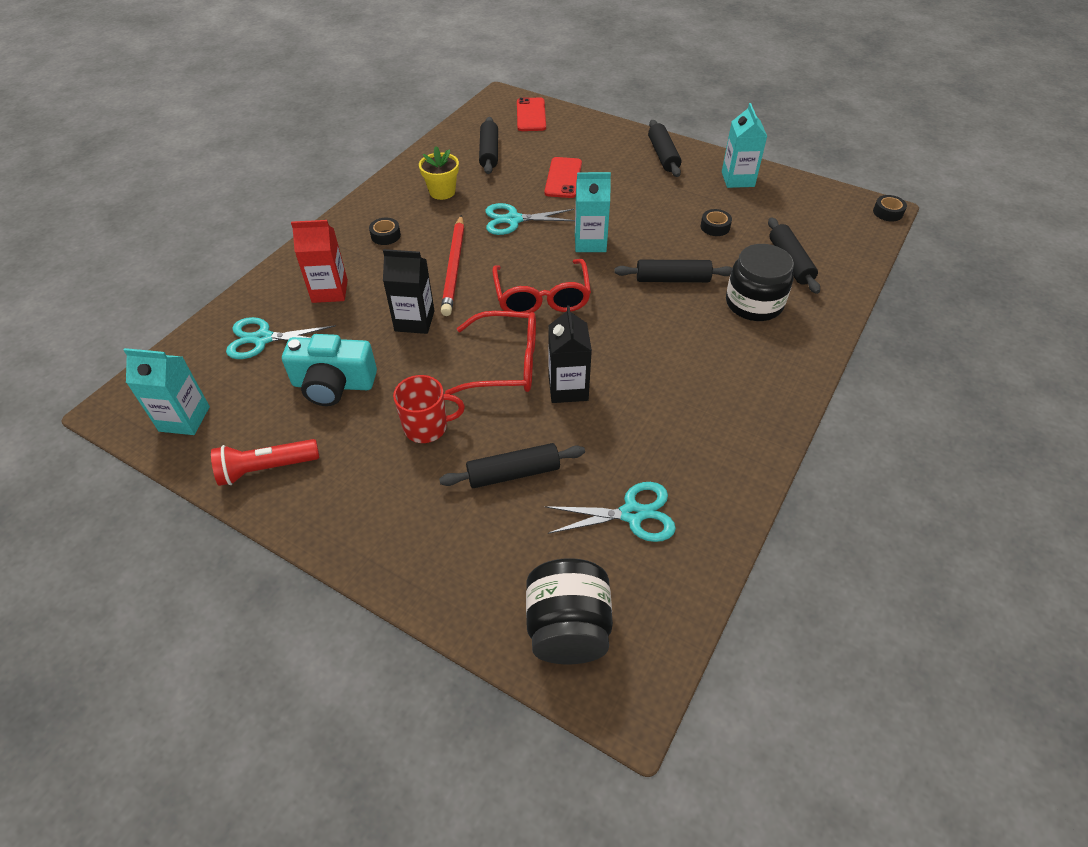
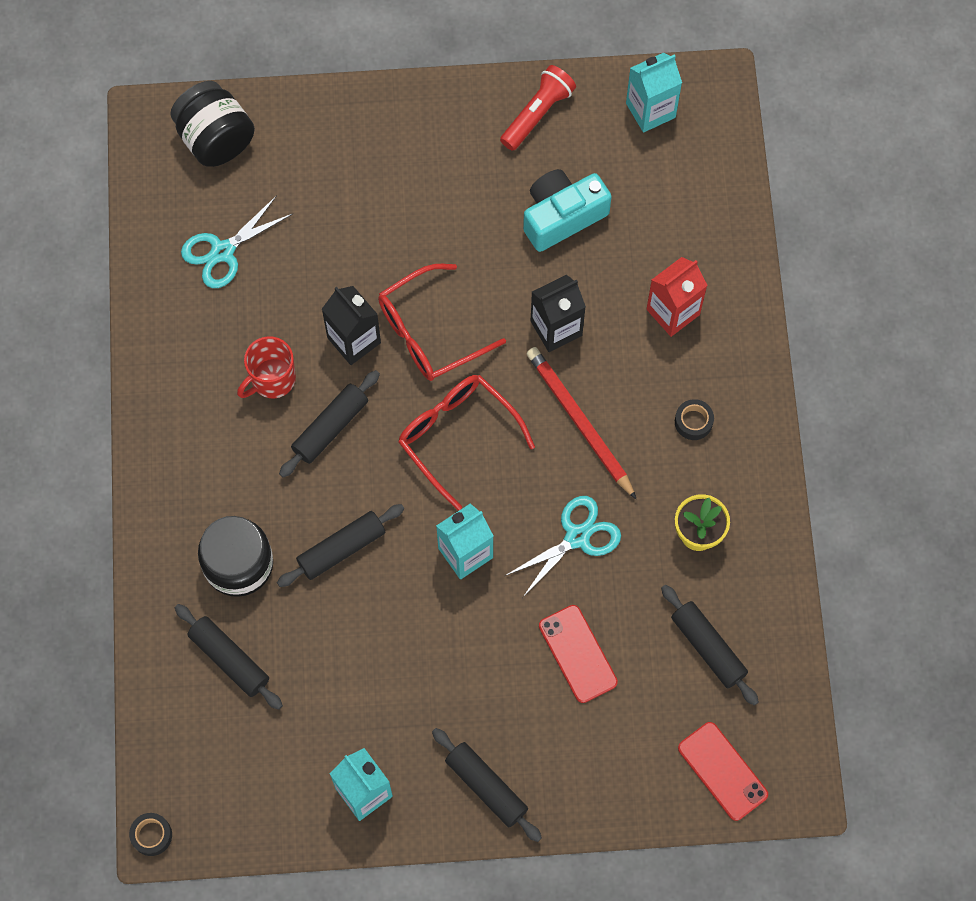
camera: 145 degrees right, 20 degrees up
(263, 339) = (675, 221): turquoise scissors -> none
(427, 427) = (444, 226): red mug -> red mug (272, 379)
(513, 473) = (339, 229): black rolling pin -> black rolling pin (330, 427)
(715, 227) = (343, 672): black tape -> none

